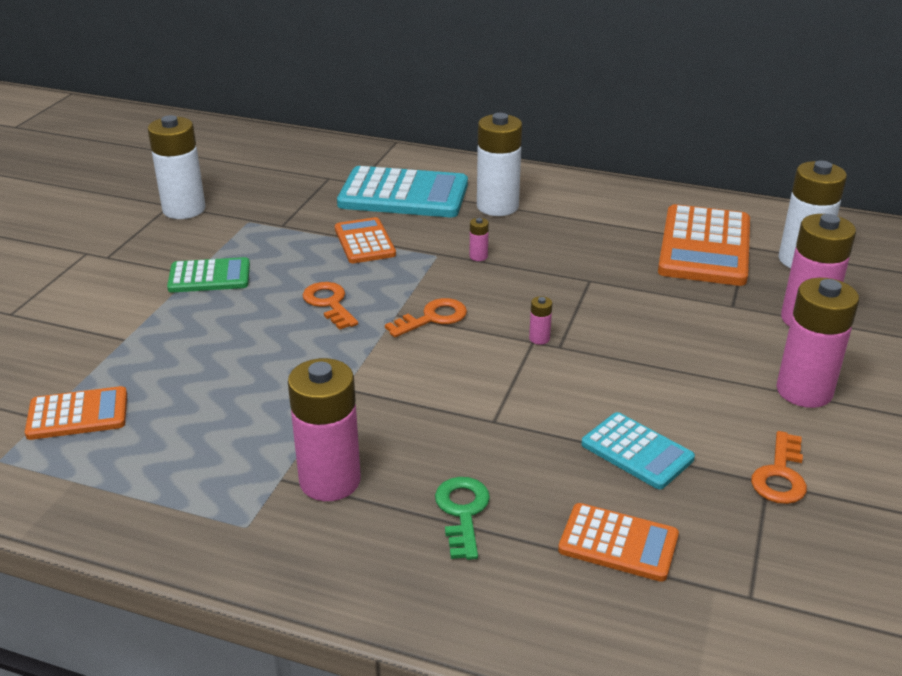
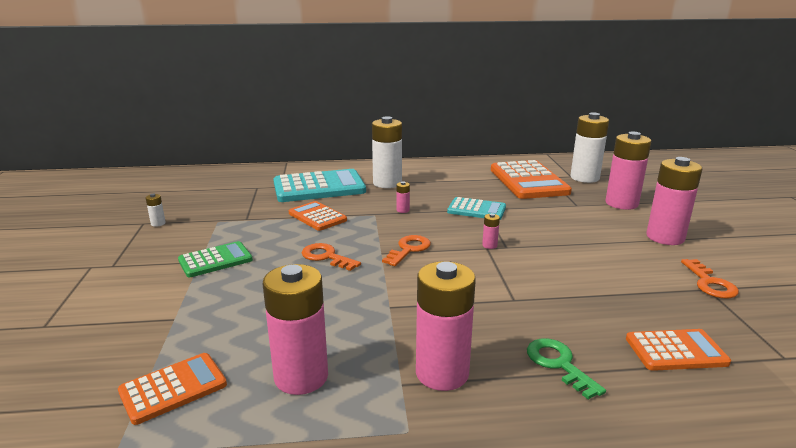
camera: 25 degrees left, 10 degrees down
(184, 209) = (158, 223): white battery -> white battery, size x0.40
(194, 440) = (301, 377): none -> pink battery
(637, 451) = (620, 293): turquoise calculator -> turquoise calculator (476, 210)

